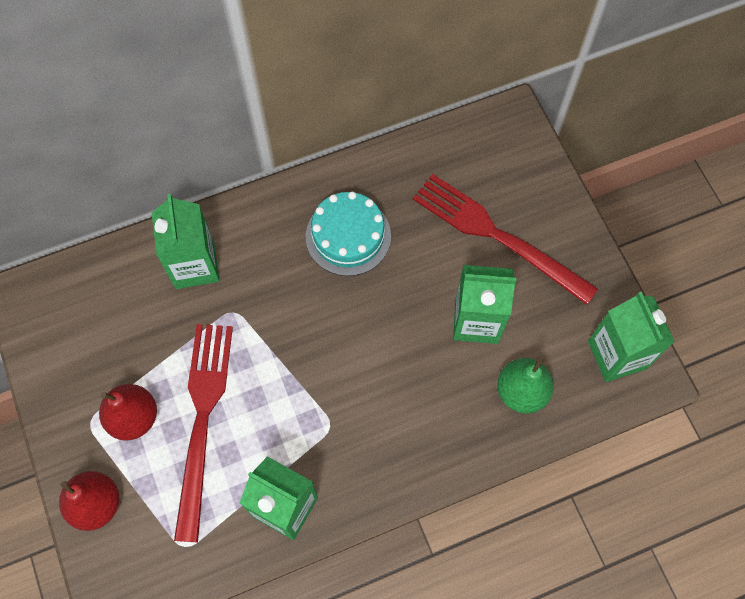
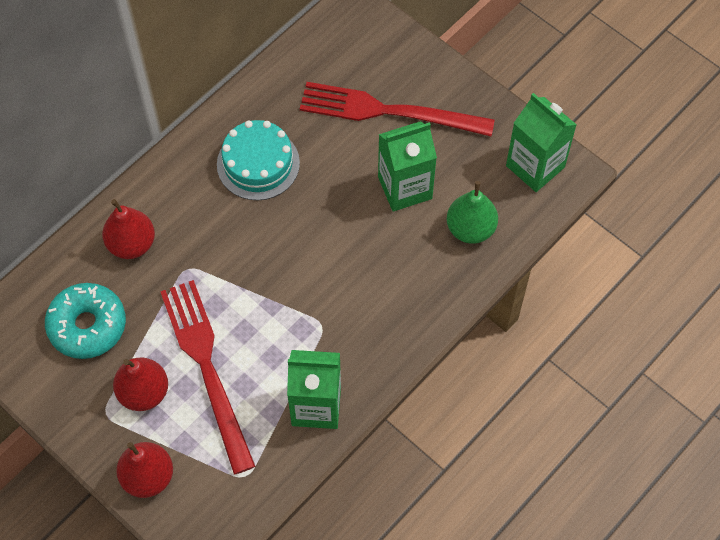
camera: 25 degrees left, 5 degrees down
(116, 328) = (87, 326): none -> turquoise donut
(194, 265) = (132, 244): green carton -> red pear

